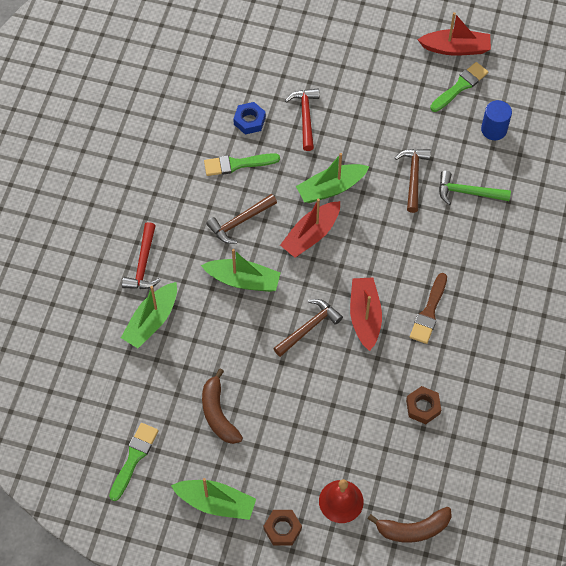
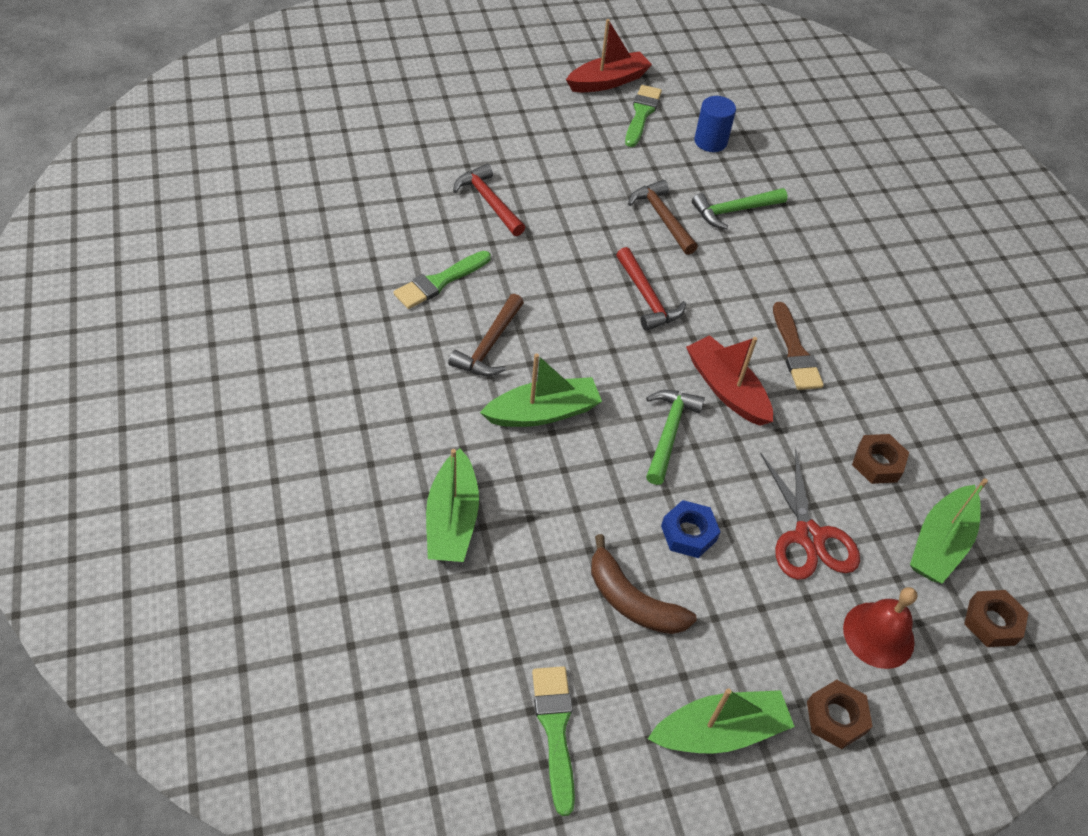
camera: 35 degrees left, 10 degrees down
(143, 264) = (391, 451): red hammer -> red hammer (647, 298)
(249, 121) = (421, 229): blue nut -> blue nut (688, 533)
(309, 327) = (669, 432): brown hammer -> green hammer
(311, 235) = (590, 324): red boat -> none
(331, 188) = (576, 264): green boat -> green boat (940, 543)
(344, 429) = (808, 537): none -> red scissors
(413, 529) = (992, 622): brown banana -> brown nut

